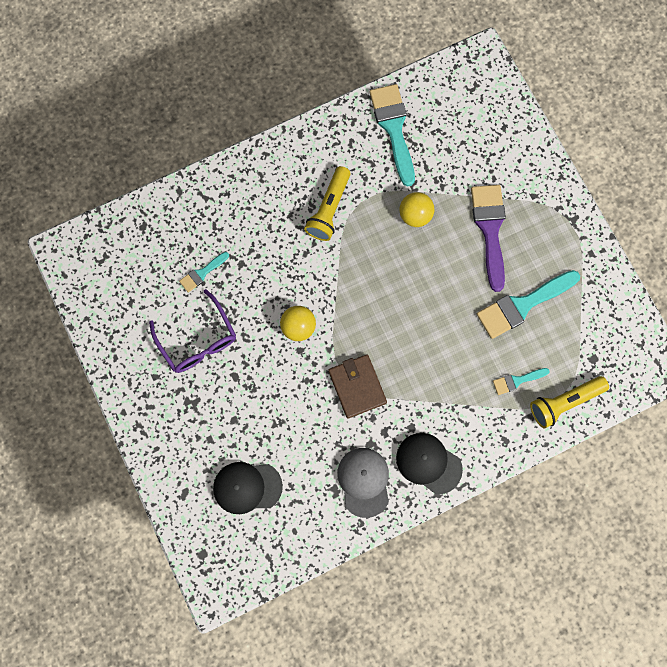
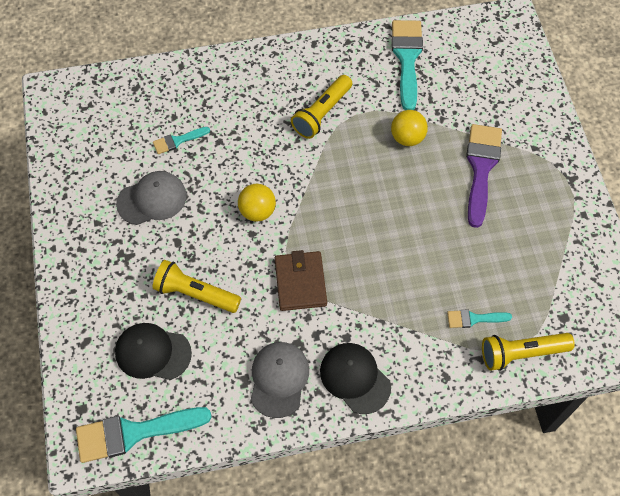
camera: 15 degrees right, 15 degrees down
(198, 340) = (152, 199): purple glasses -> grey cap
(267, 422) = (195, 293): none -> yellow flashlight
(522, 305) = (498, 246): turquoise brush -> turquoise brush (134, 433)

